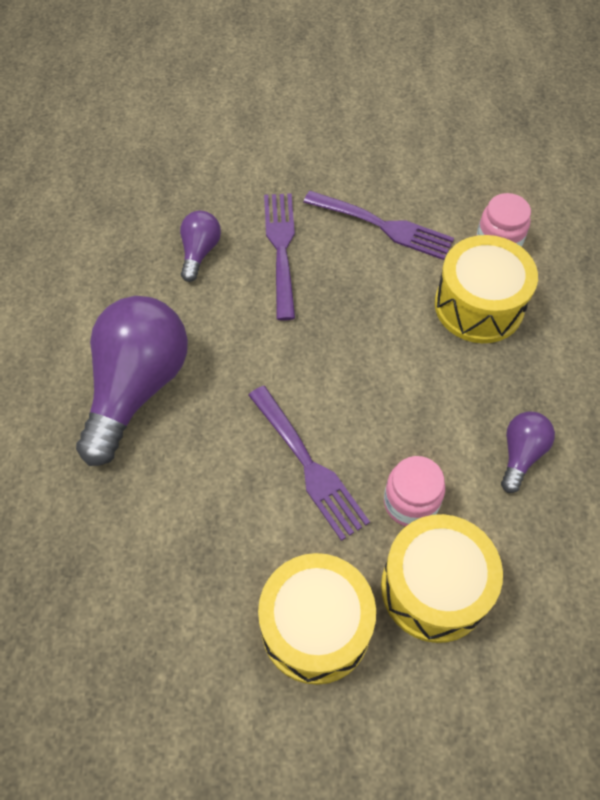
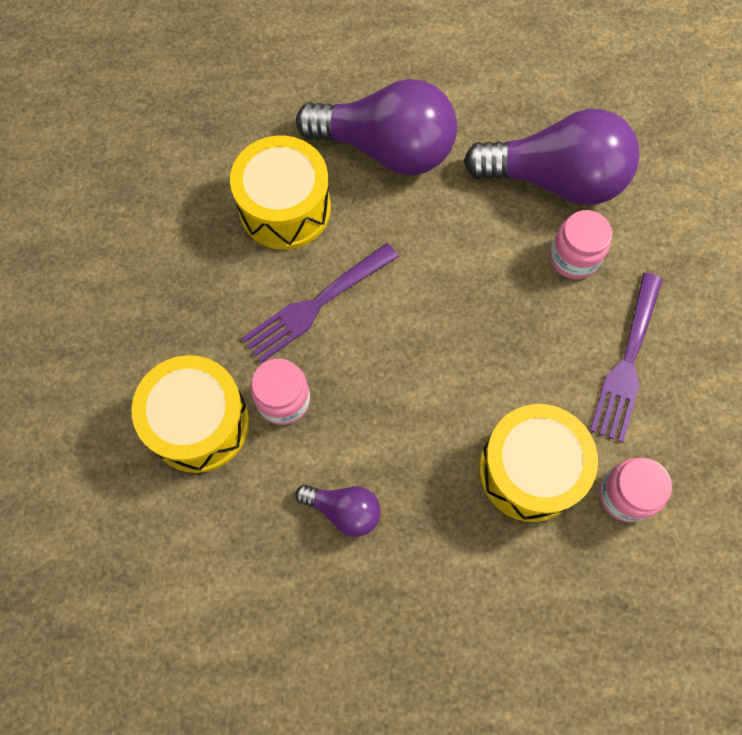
camera: 85 degrees right, 10 degrees up
(199, 252) = (555, 179): purple light bulb -> purple light bulb, size x2.10
(281, 249) = (574, 257): purple fork -> pink jar
(315, 627) = (162, 322): yellow drum -> yellow drum (285, 208)

